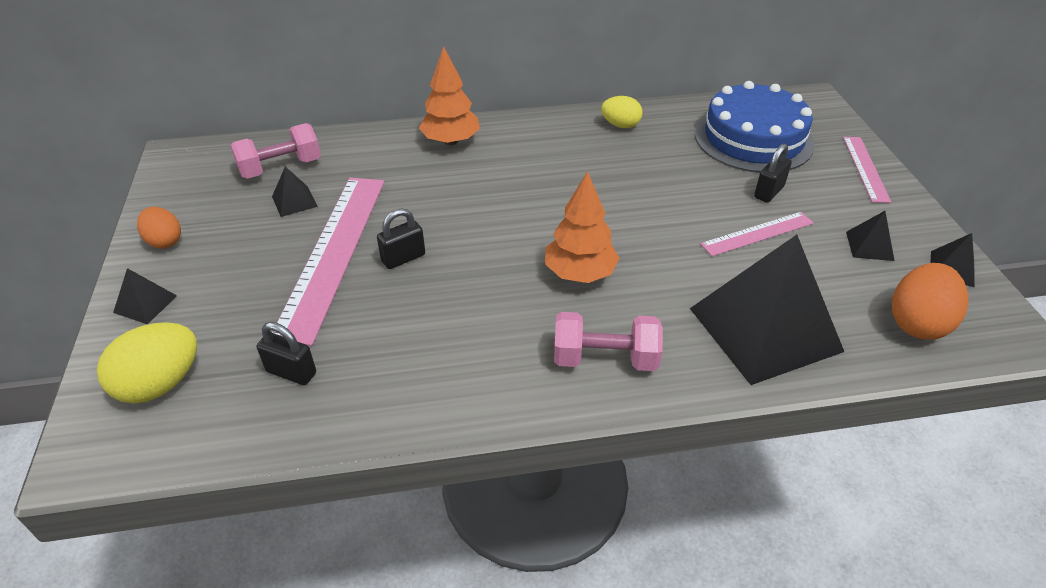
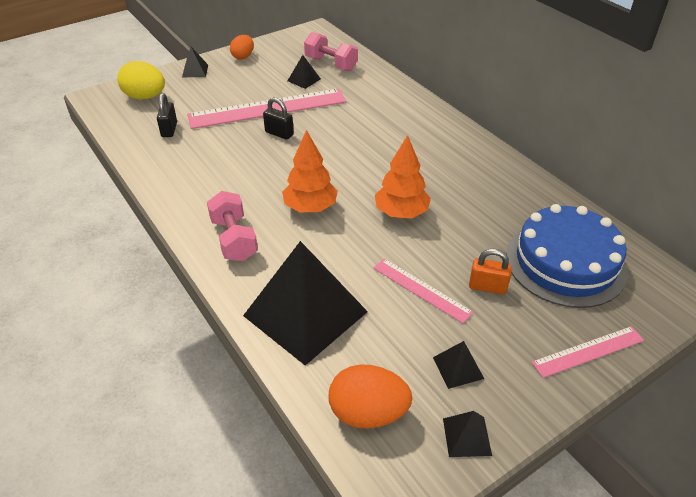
camera: 65 degrees right, 0 degrees up
(451, 141) = (413, 112): orange tree -> orange tree (401, 213)
(620, 125) = (509, 181): yellow egg -> none
(769, 192) = (487, 287): black padlock -> orange padlock

